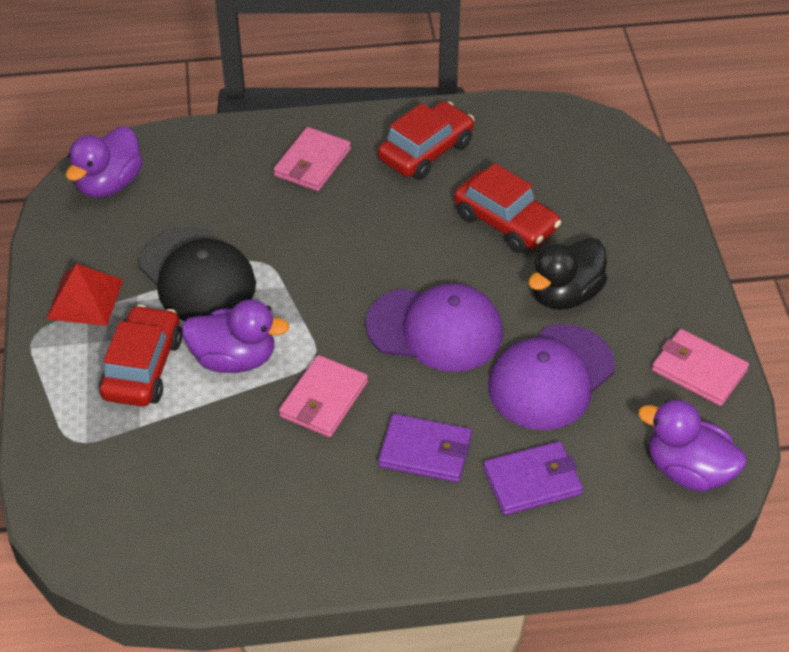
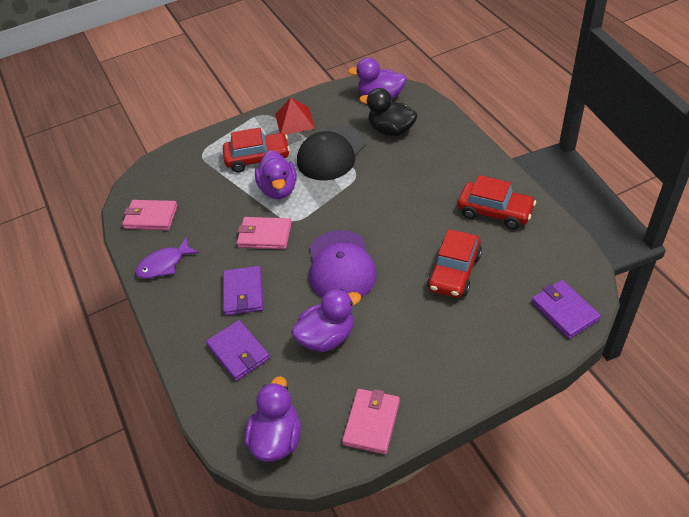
camera: 75 degrees right, 0 degrees up
(311, 542) = (164, 264): none -> purple fish
(312, 163) = (449, 165): pink wallet -> pink wallet (151, 217)
(551, 377) = (327, 337): purple cap -> purple duck
(565, 294) = (405, 323): black duck -> black duck (391, 130)
(612, 153) = (564, 311): none -> purple wallet

